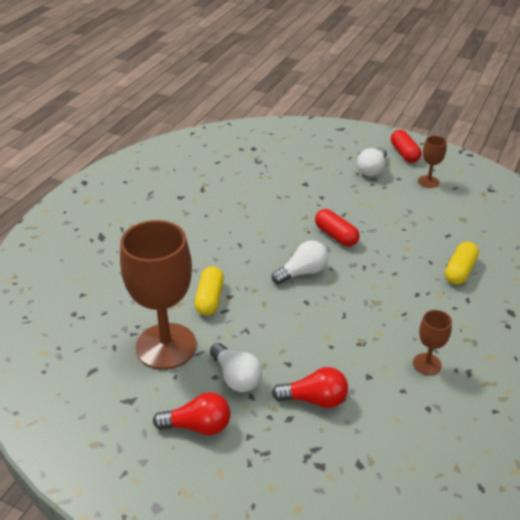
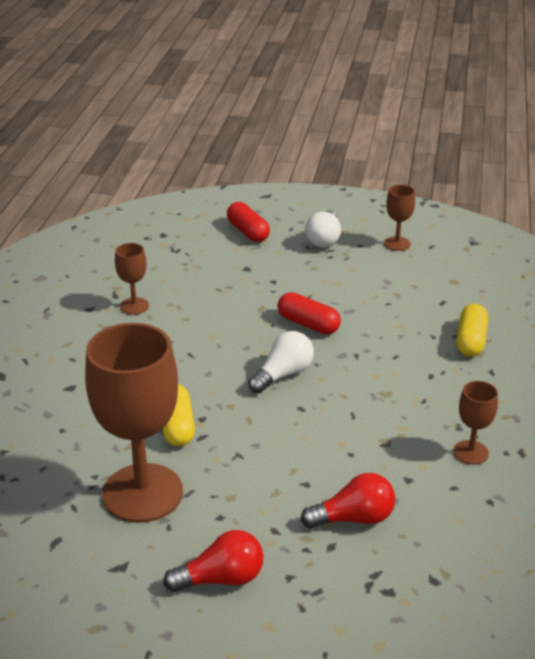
camera: 15 degrees left, 5 degrees down
(213, 200) = (134, 306): none -> brown goblet
(236, 377) = (247, 512): white light bulb -> none
(404, 153) = (356, 215): red capsule -> red capsule (248, 232)

